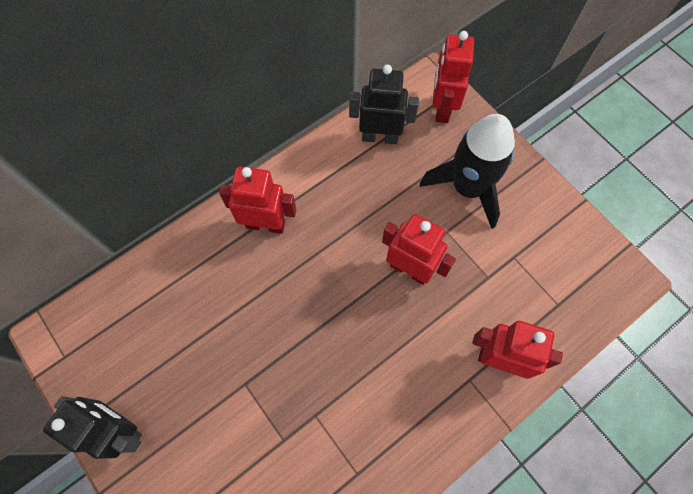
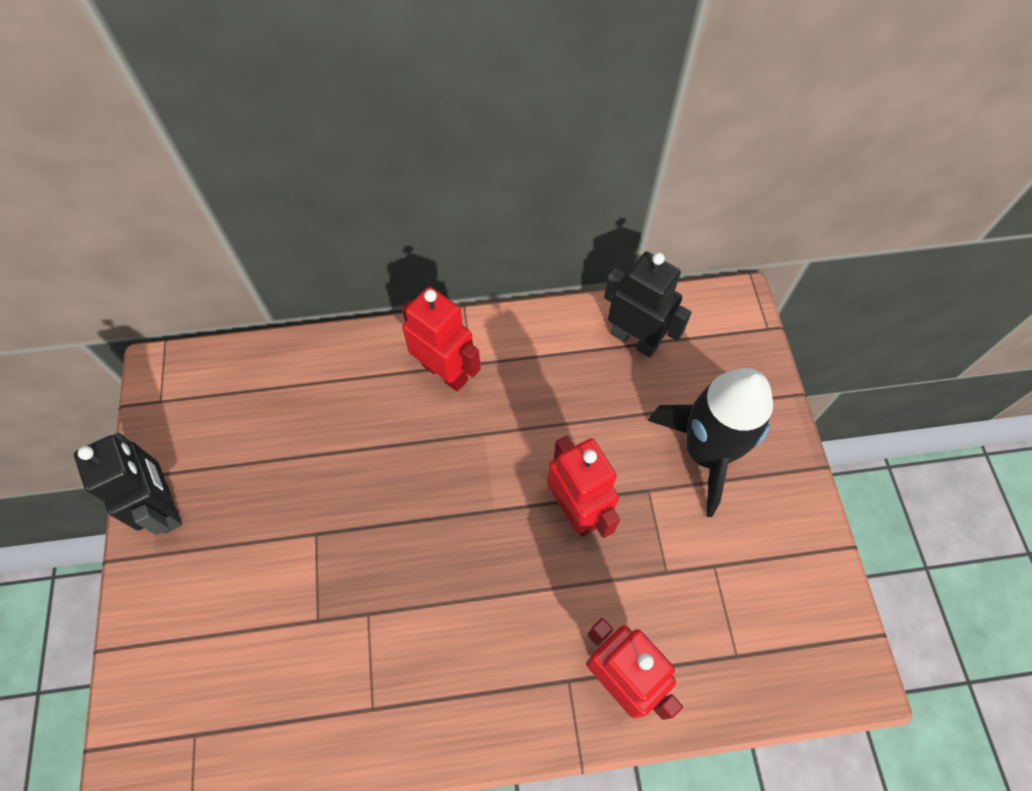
camera: 30 degrees right, 5 degrees down
(442, 108) = (731, 343): red robot -> none

